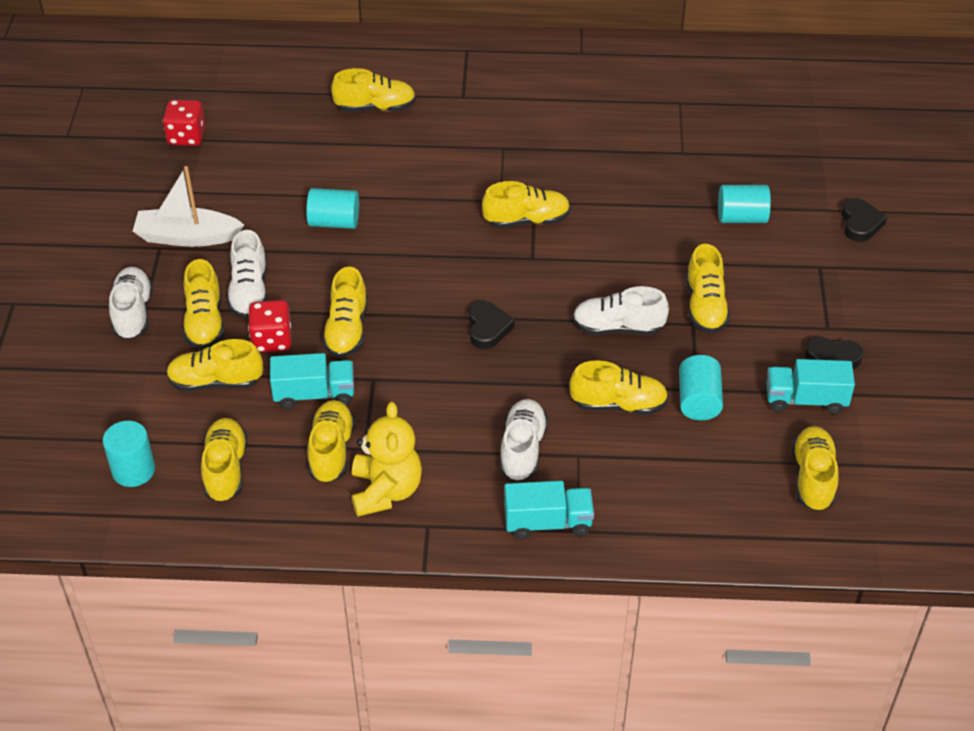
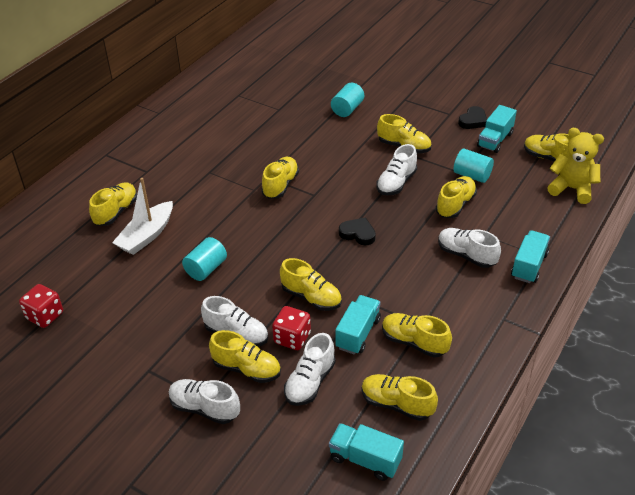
camera: 60 degrees left, 5 degrees down
(133, 470) = (365, 459): turquoise cylinder -> turquoise truck
(187, 237) = (152, 350): white boat -> white boat (147, 236)
(216, 382) = (310, 382): yellow shoe -> white shoe
(386, 491) = (464, 328): yellow teddy bear -> yellow teddy bear (572, 189)
(860, 223) = (384, 75): black heart -> none

